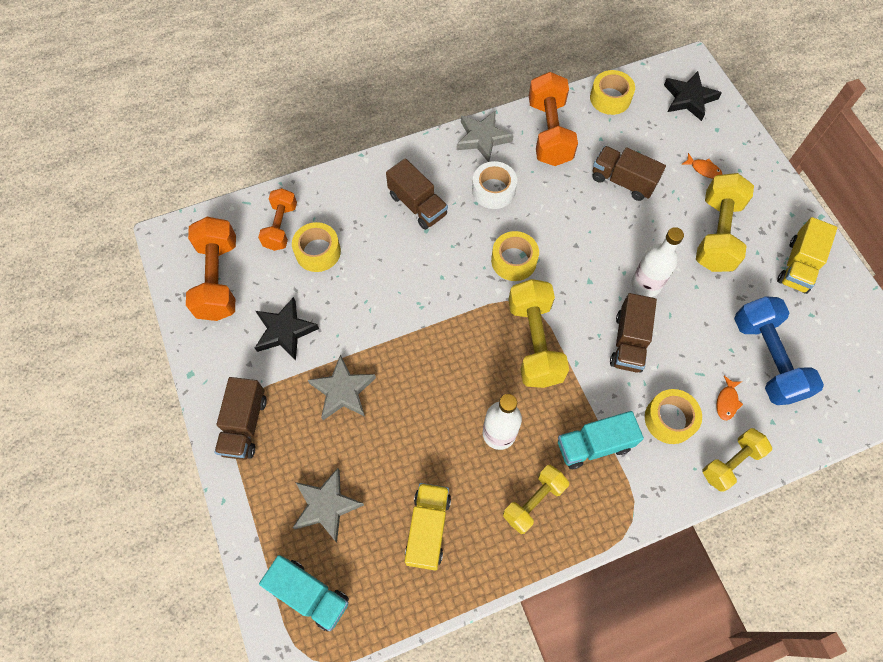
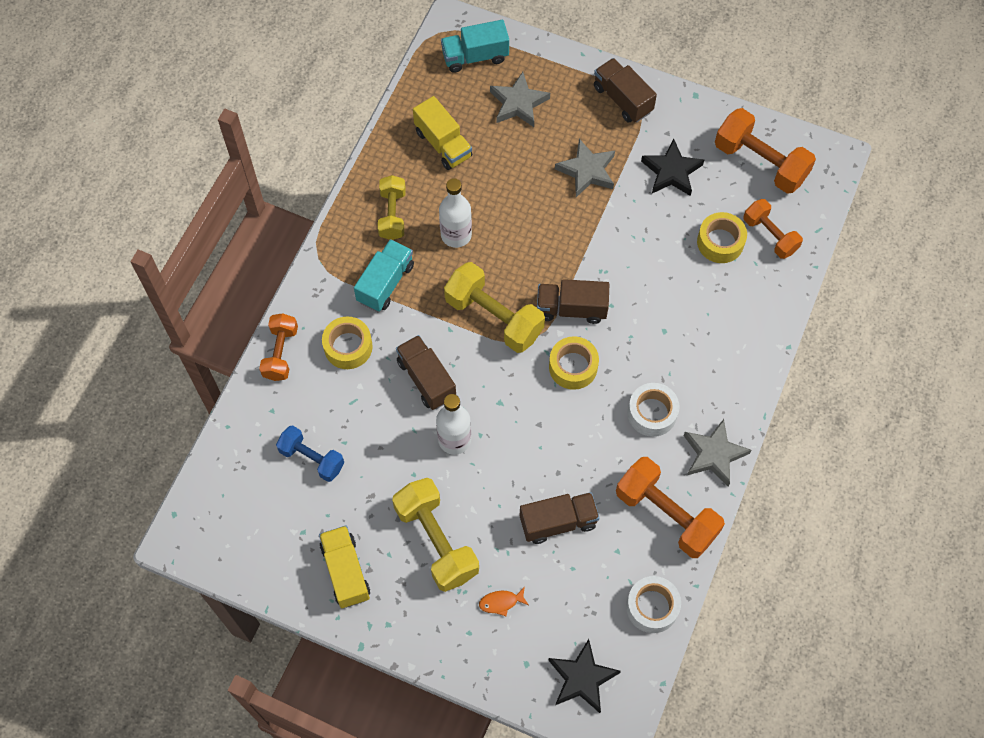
camera: 135 degrees right, 0 degrees up
(417, 205) = (694, 345): brown truck -> brown truck (571, 309)
(610, 98) = (652, 607): yellow tape -> white tape
(727, 401) = (317, 396): orange fish -> none
(730, 463) = (280, 353): yellow dumbbell -> orange dumbbell
(766, 359) = (312, 458): blue dumbbell -> blue dumbbell, size x0.63

